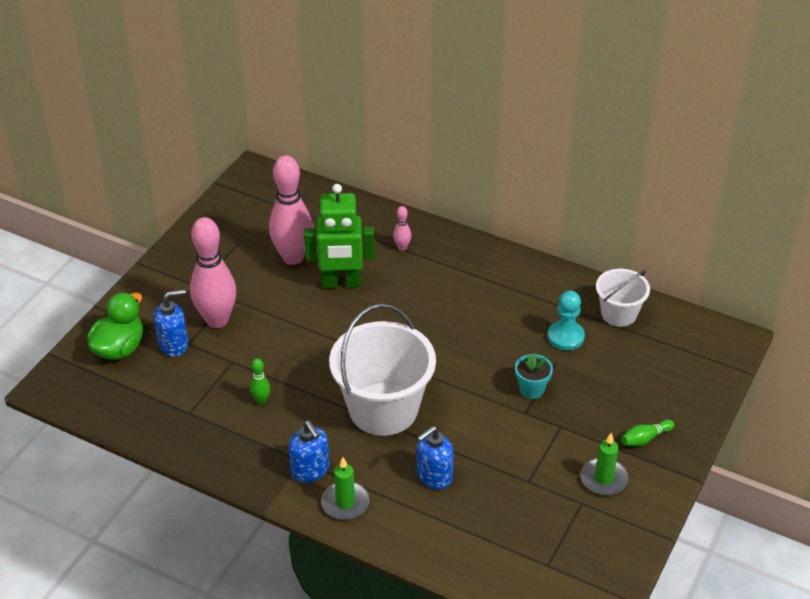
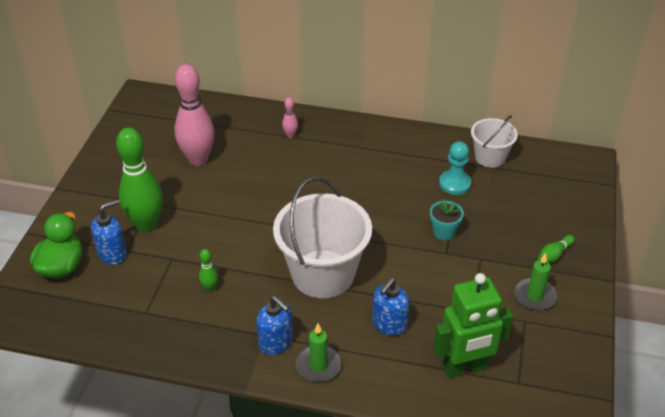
camera: 15 degrees left, 0 degrees up
(217, 320) = (146, 225): pink bowling pin -> green bowling pin
(341, 283) = (248, 173): green robot -> green robot (465, 368)

